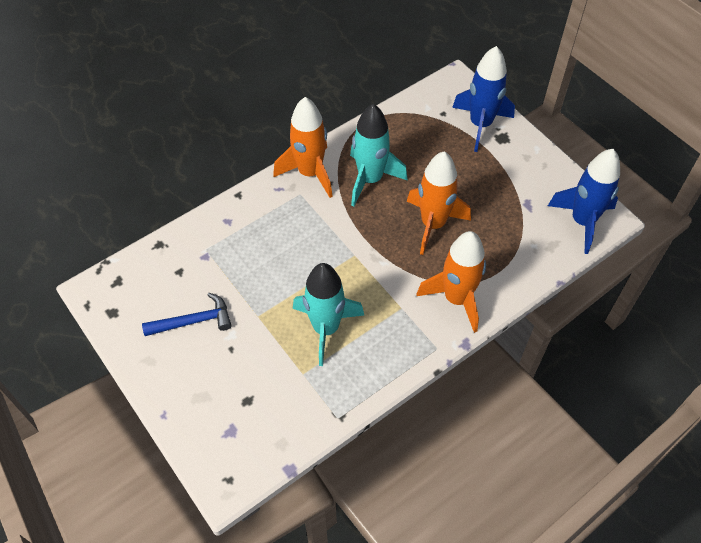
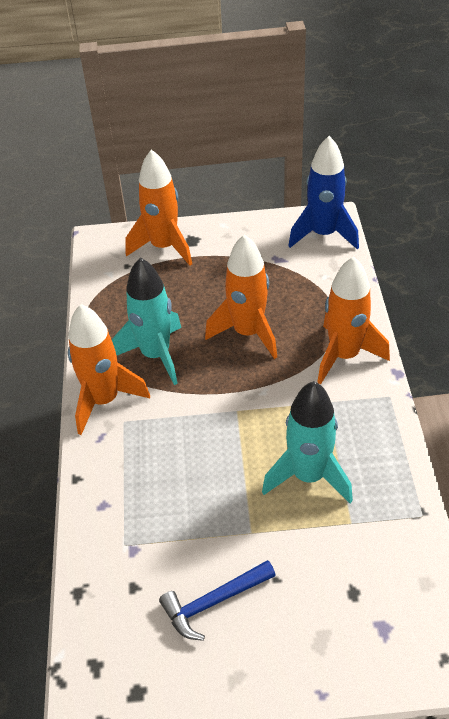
camera: 55 degrees left, 10 degrees down
(193, 321) = (213, 602): blue hammer -> blue hammer turned 135 degrees counterclockwise
(480, 124) = (164, 247): blue rocket -> orange rocket

